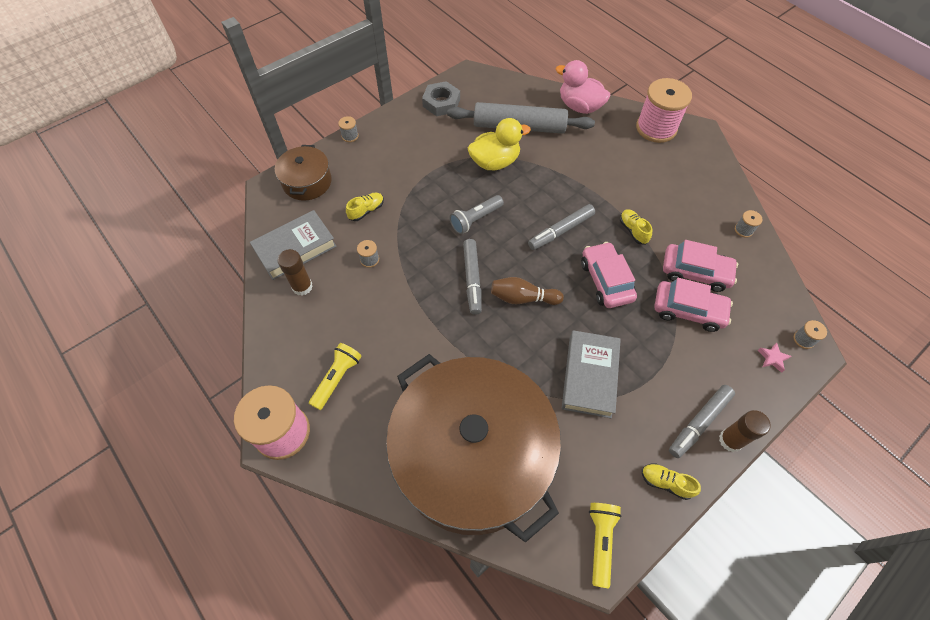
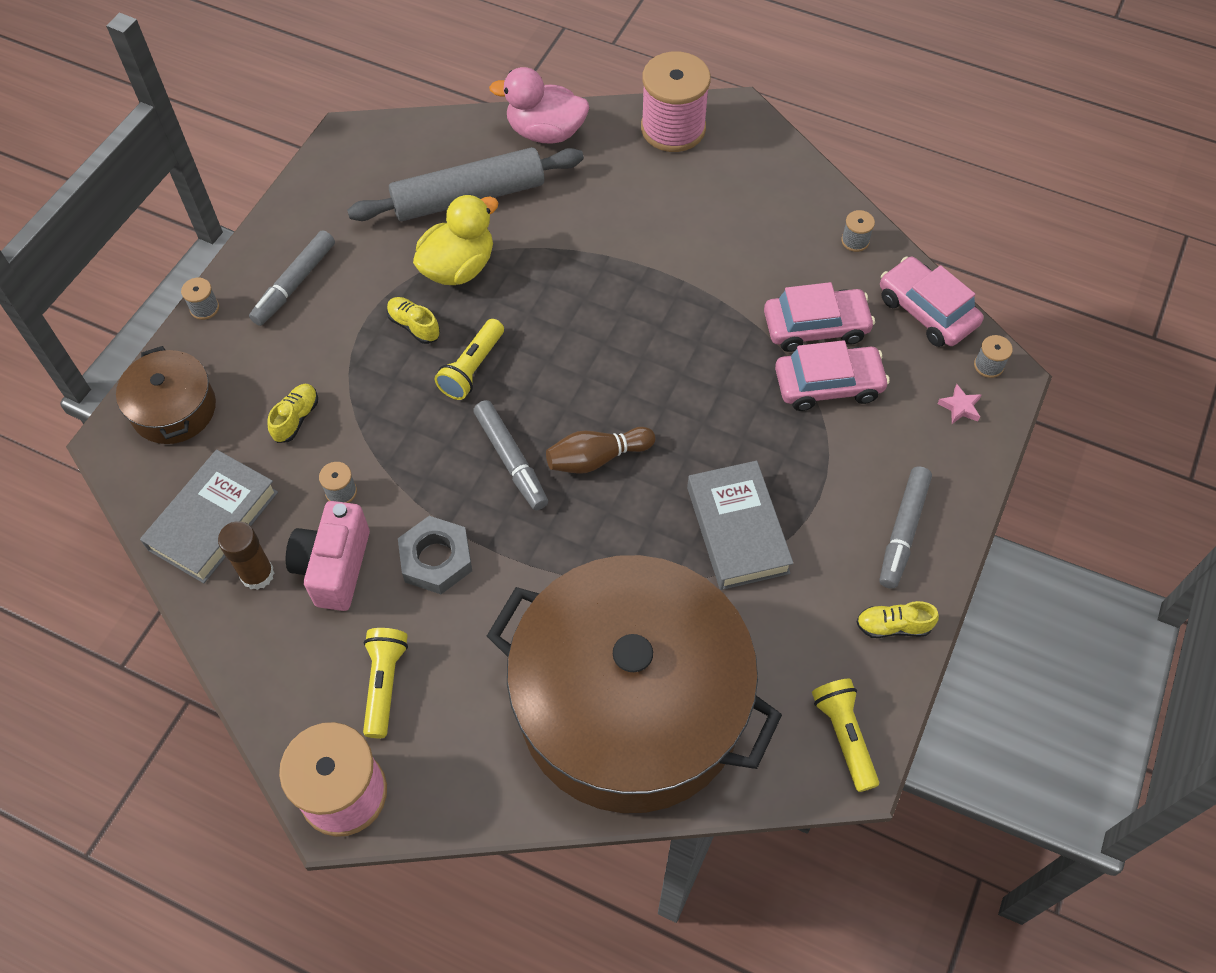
camera: 25 degrees left, 0 degrees up
(344, 300) = (334, 567): none -> pink camera
(441, 103) = (326, 200): grey nut -> grey nut (436, 559)
(475, 219) = (472, 368): grey flashlight -> yellow flashlight
(561, 231) = (605, 338): grey marker -> grey marker (294, 284)
(606, 280) = (701, 387): pink car -> pink car (926, 311)
(633, 230) = (707, 298): yellow shoe -> yellow shoe (414, 326)
(730, 440) = (950, 537): brown glue stick -> none

